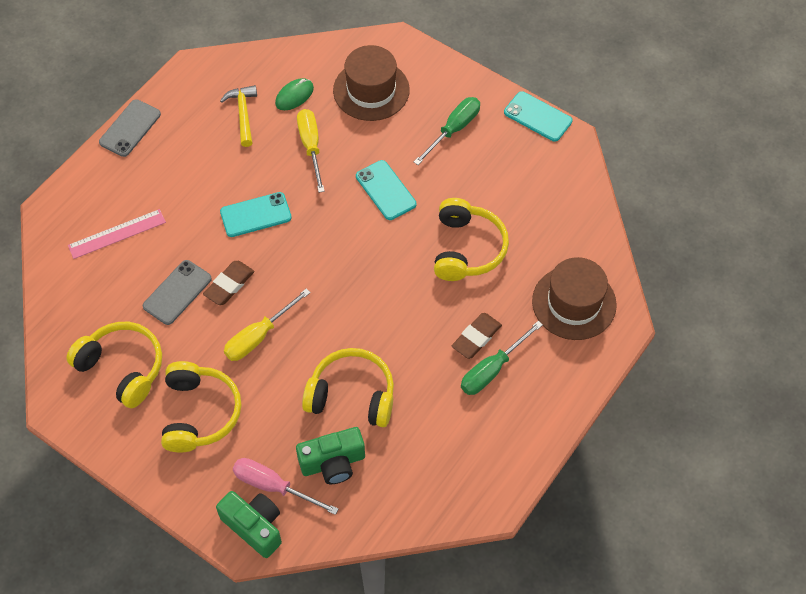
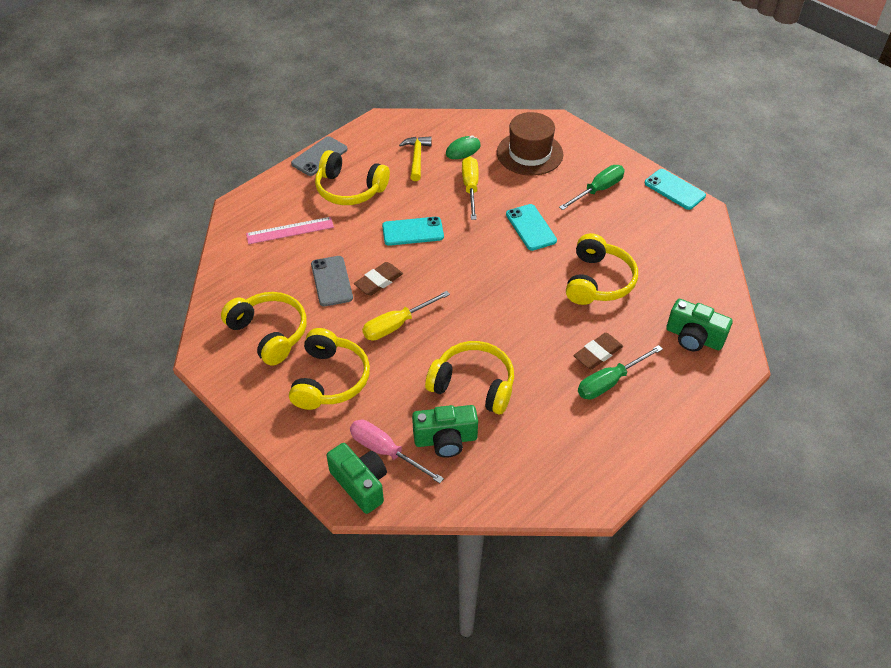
camera: 10 degrees right, 10 degrees down
(174, 168) = (350, 189): none -> yellow headphones
(177, 292) = (331, 281): grey phone -> grey phone turned 60 degrees counterclockwise
(574, 303) = (694, 337): brown hat -> green camera

